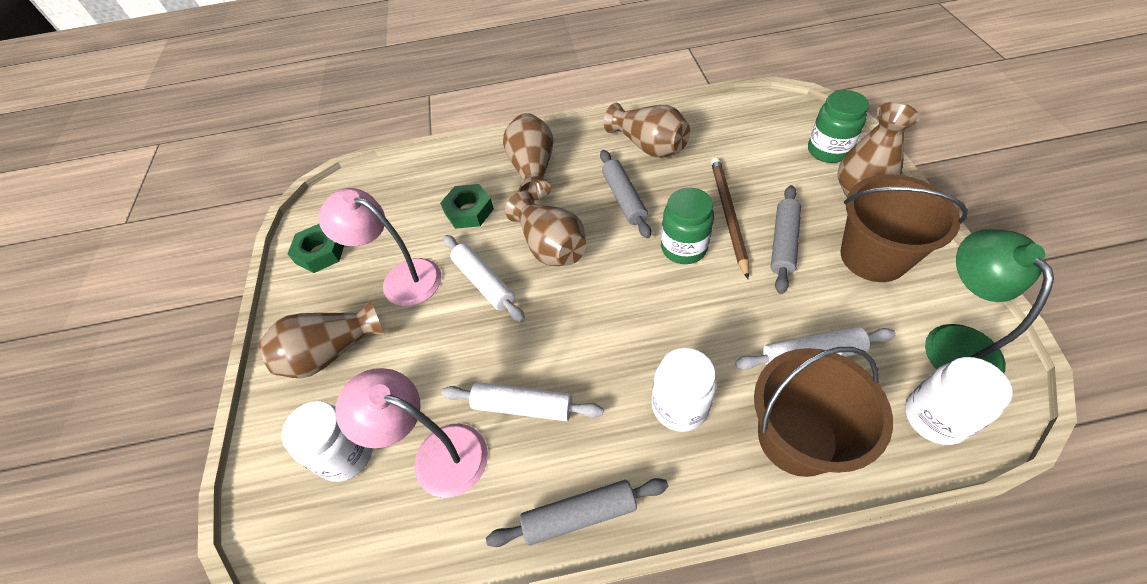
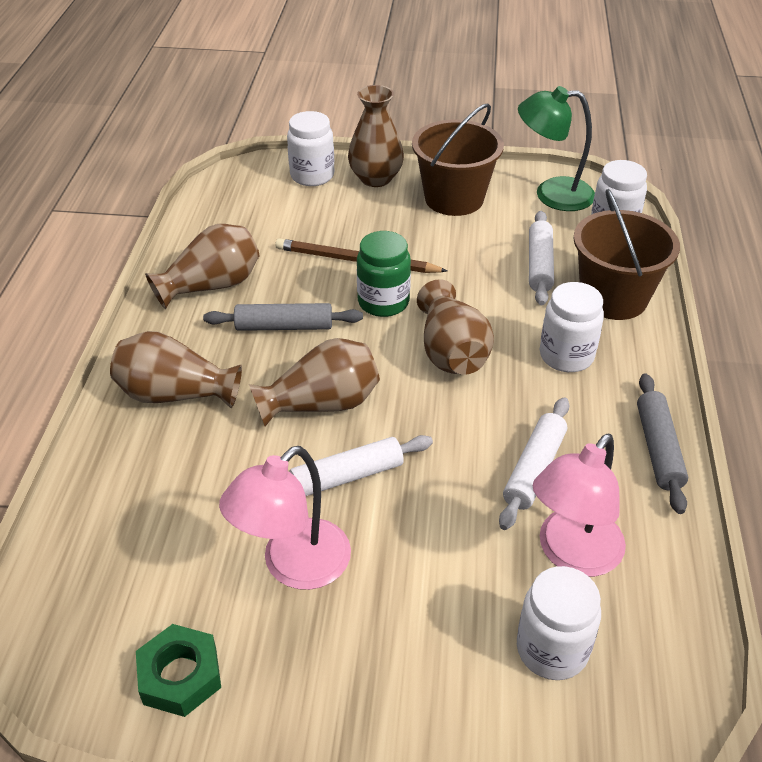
camera: 80 degrees left, 10 degrees down
(331, 352) = (390, 664): brown vase -> brown vase (451, 352)
(469, 211) = (210, 473): green nut -> none
(783, 243) = (412, 240): grey rolling pin -> none
(828, 151) = (312, 176): green jar -> white jar

